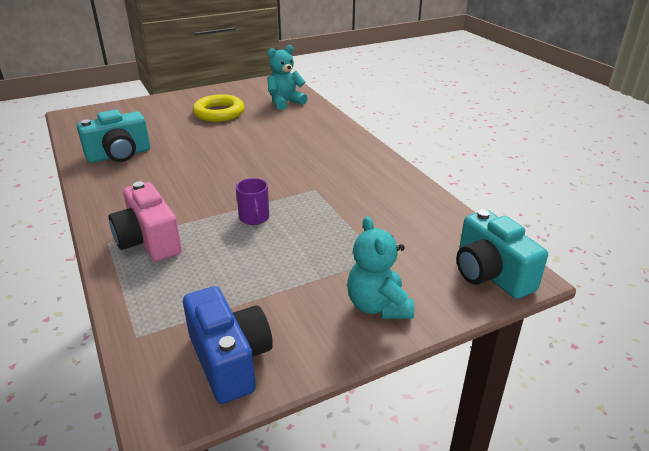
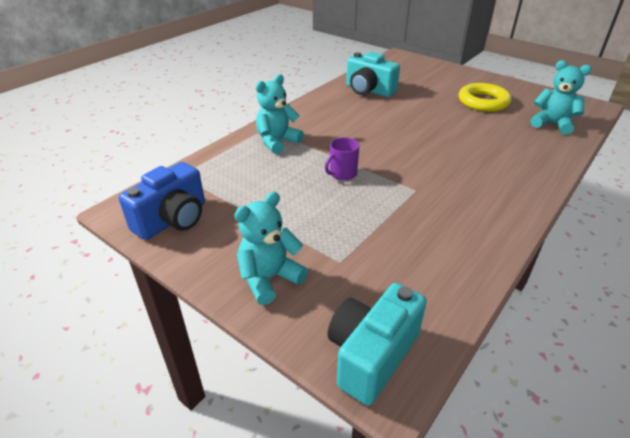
camera: 65 degrees right, 5 degrees up
(149, 241) = (277, 142): pink camera -> turquoise teddy bear

